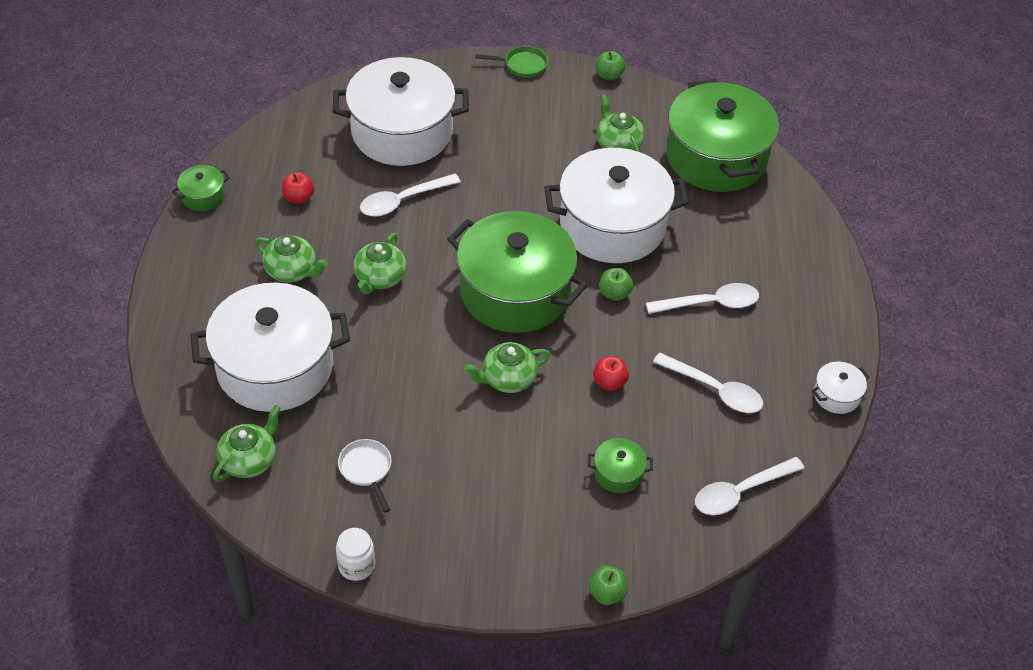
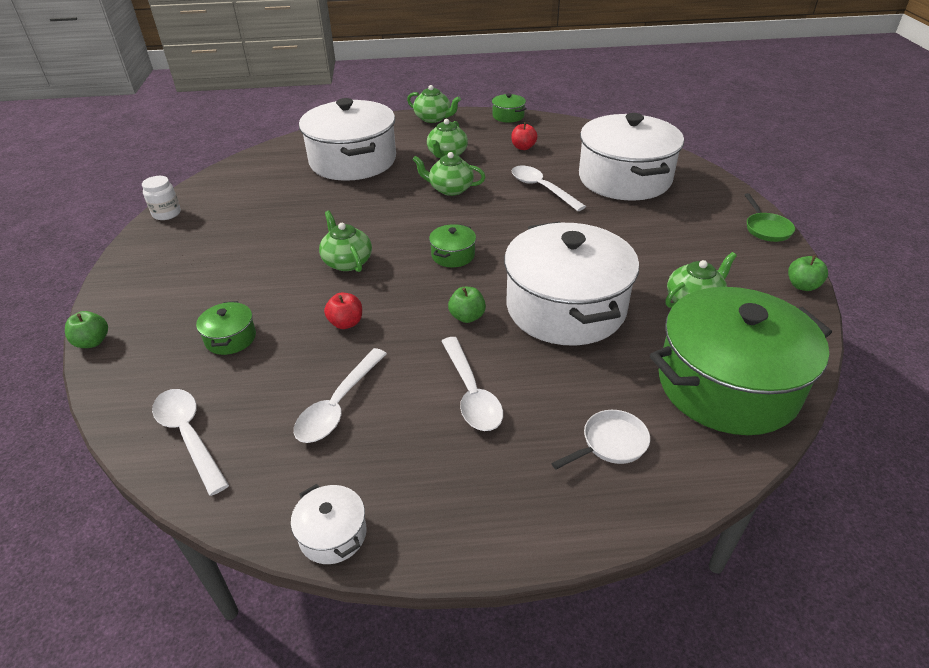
camera: 85 degrees right, 10 degrees down
(249, 460) = (269, 163): green teapot -> green teapot (433, 118)
(366, 470) = (254, 207): white pan -> white pan (610, 443)
(515, 291) = (453, 255): green pot -> green pot, size x0.41

